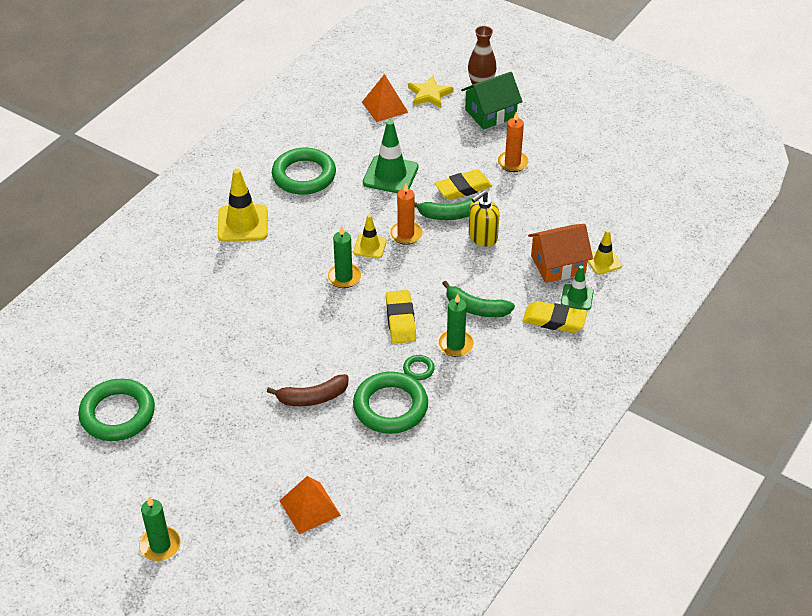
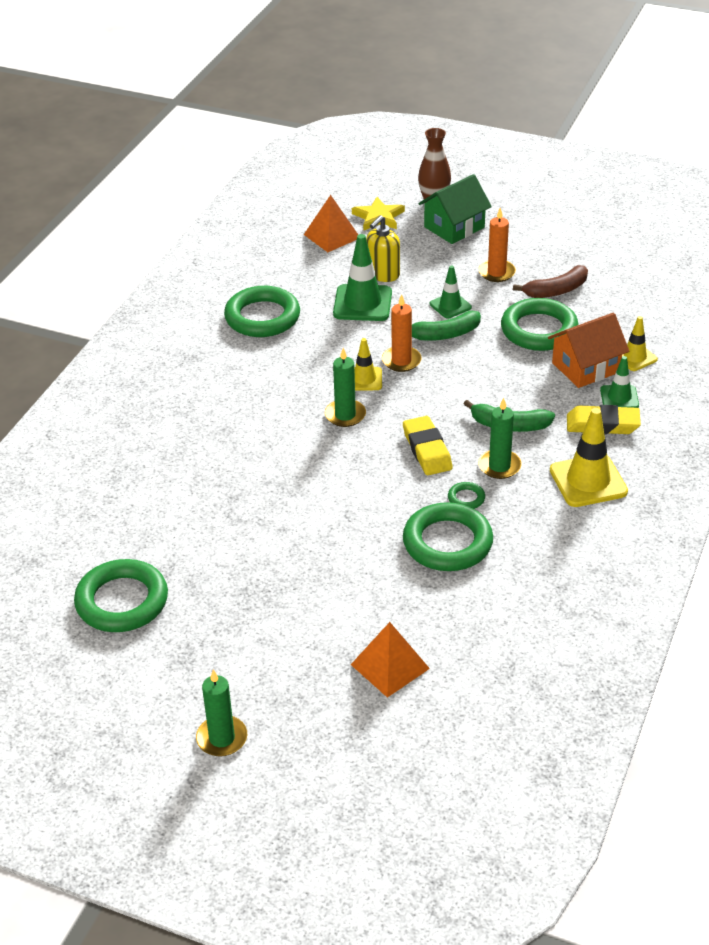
camera: 10 degrees left, 5 degrees down
(243, 223) = (207, 376): yellow traffic cone -> yellow traffic cone (588, 481)
(312, 397) = (352, 547): brown banana -> brown banana (556, 290)
(463, 188) = (450, 305): yellow eraser -> green traffic cone
(482, 237) = (490, 352): yellow soap dispenser -> yellow soap dispenser (383, 274)
(530, 223) = (539, 330): none -> green ring

